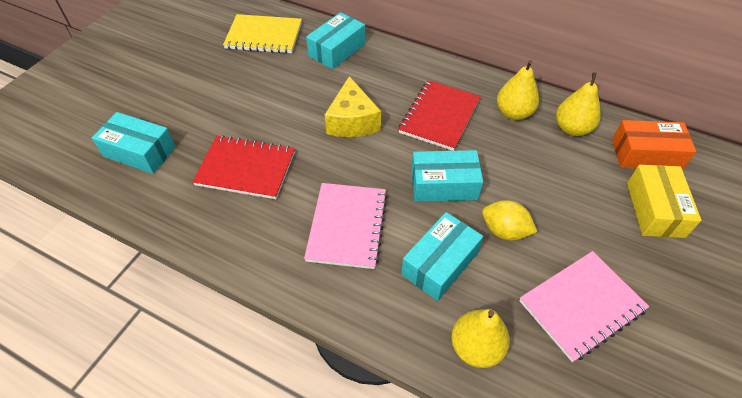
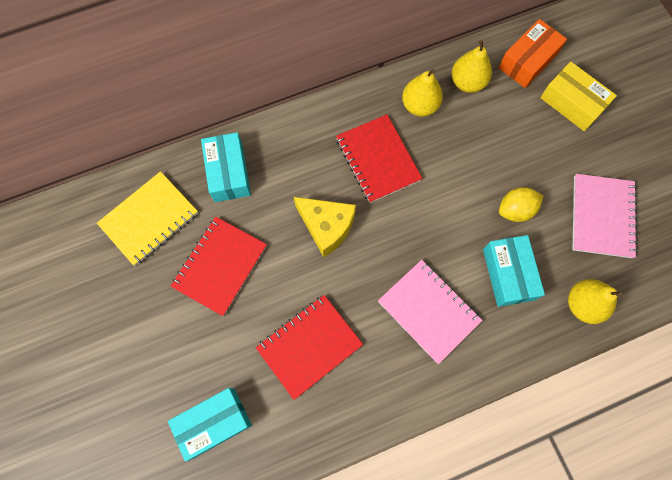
camera: 50 degrees left, 20 degrees up
(263, 86) = (220, 266): none -> red notebook
(444, 185) = (445, 214): turquoise box -> none

